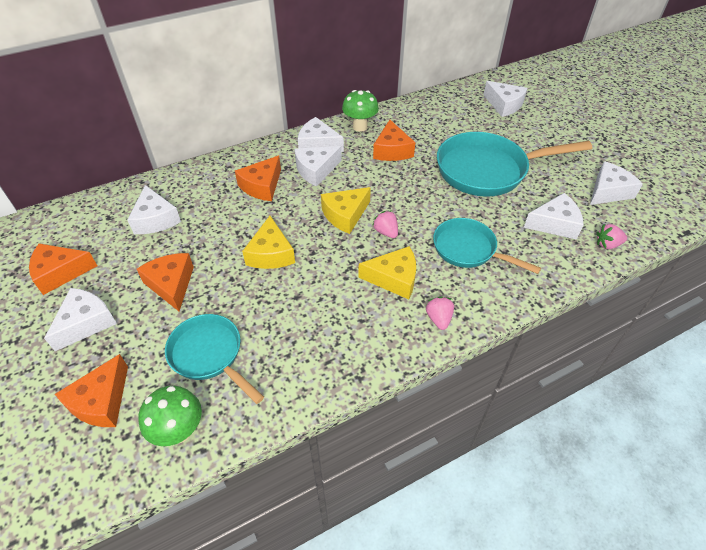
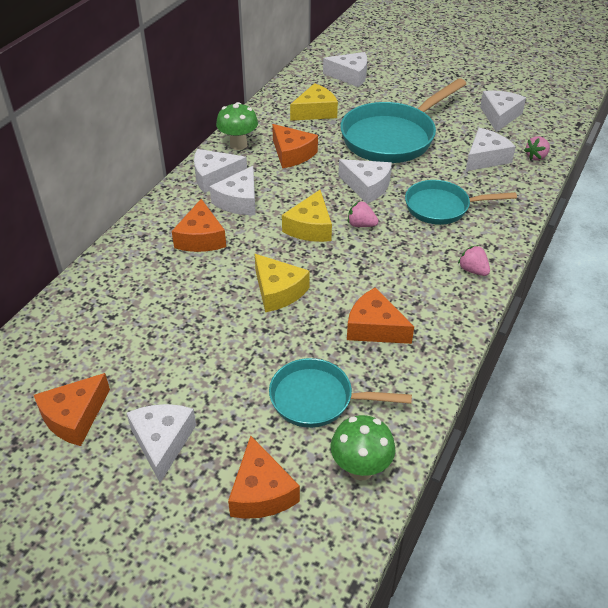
camera: 35 degrees left, 5 degrees down
(155, 219) = (122, 318): white cheese -> white cheese (367, 187)
(171, 285) = (211, 364): orange cheese -> orange cheese (374, 327)
(394, 278) = (407, 258): yellow cheese -> yellow cheese (315, 112)

